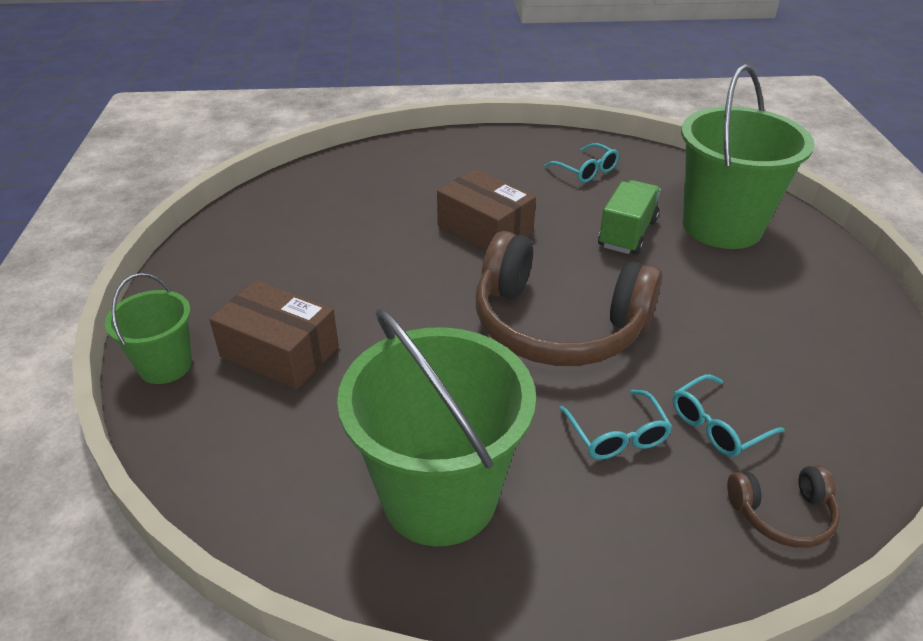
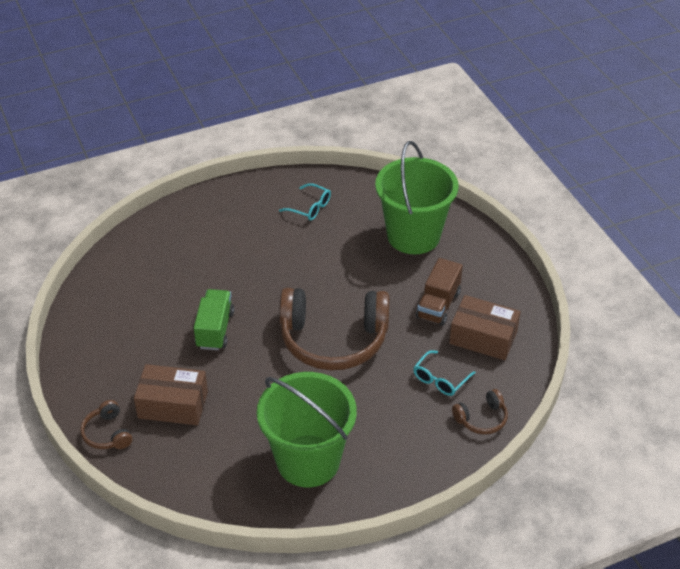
camera: 20 degrees left, 5 degrees up
(165, 365) = (107, 433): green bucket -> brown headphones
(485, 229) = (259, 278): brown box -> brown box (483, 337)
(617, 435) = (389, 400): turquoise glasses -> none
(627, 234) = (354, 258): green truck -> green truck (215, 329)
(739, 317) = (438, 305): none -> brown truck

